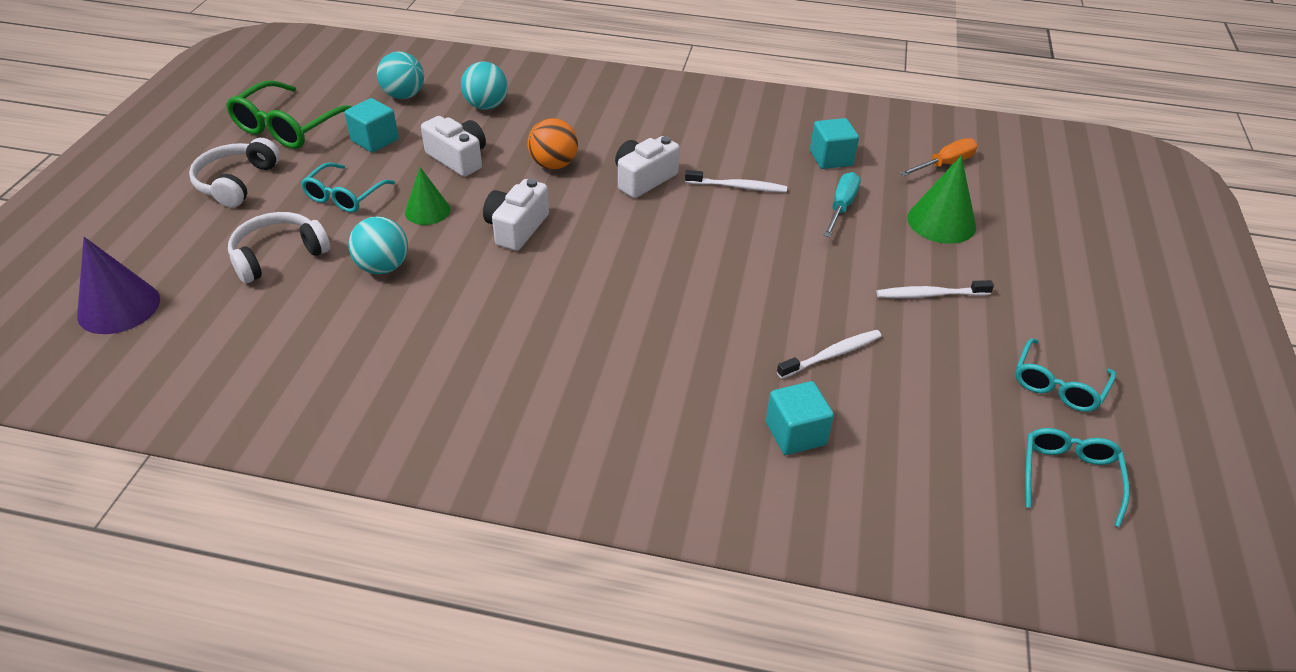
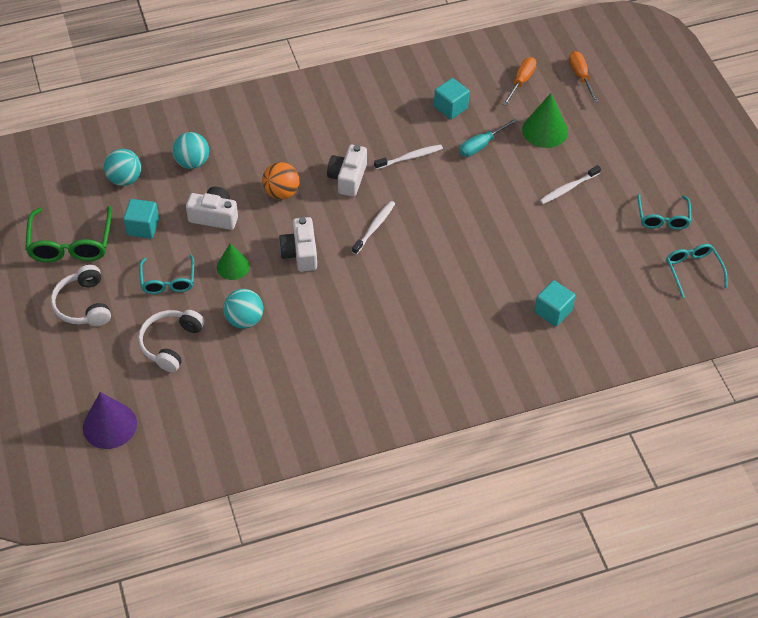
camera: 30 degrees left, 10 degrees up
(831, 355) = (541, 254): white toothbrush -> white toothbrush (374, 227)
(841, 207) = (481, 145): turquoise screwdriver -> turquoise screwdriver turned 120 degrees counterclockwise
(1033, 186) = (580, 76): none -> orange screwdriver

